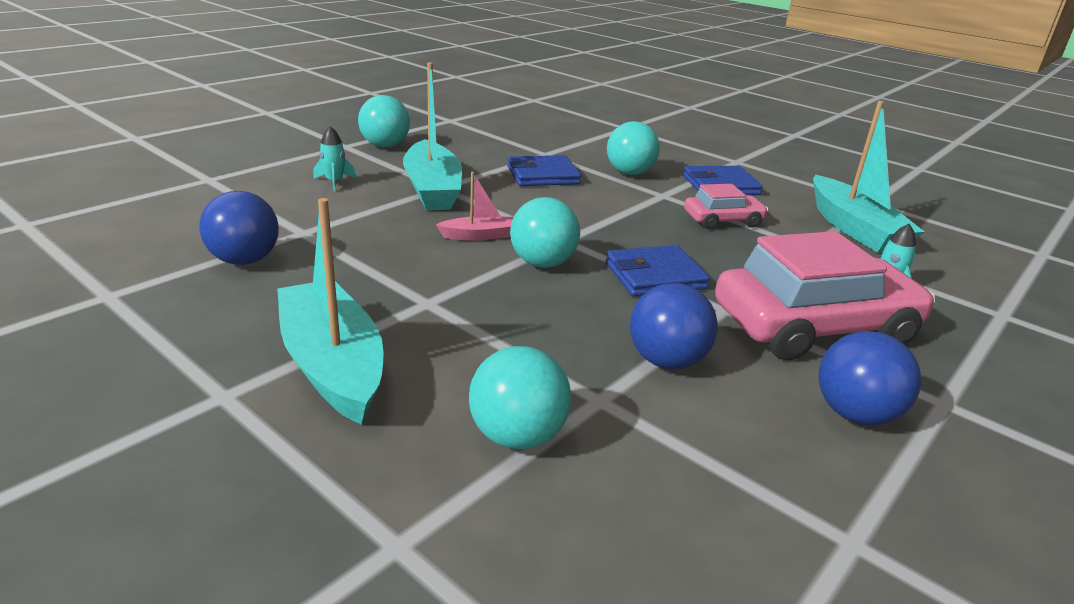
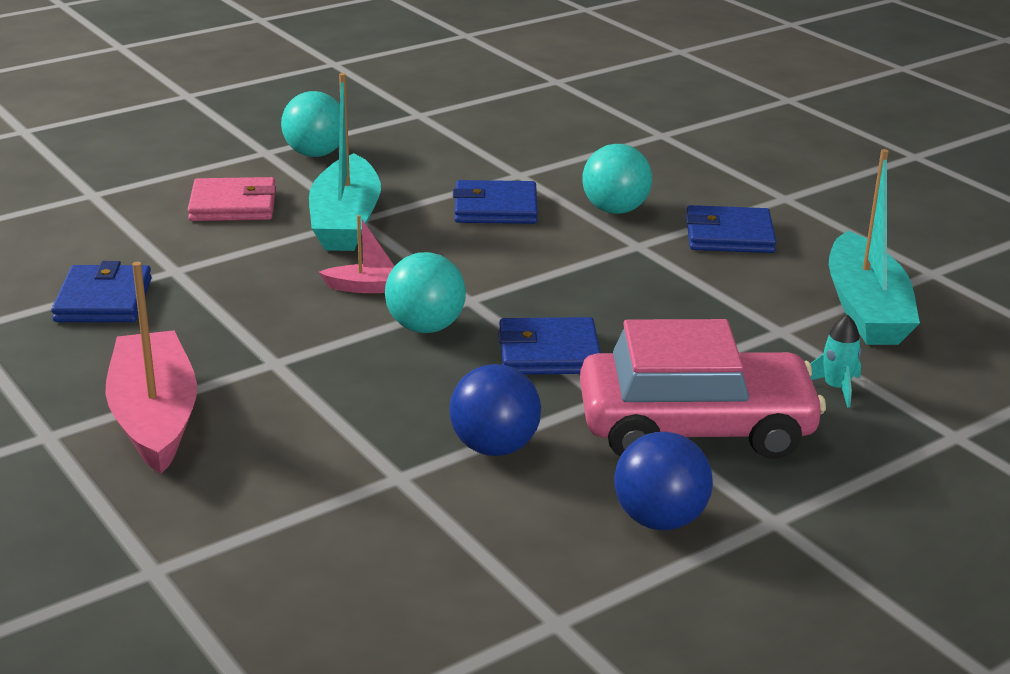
camera: 15 degrees right, 0 degrees up
(244, 260) = (104, 300): blue ball -> blue wallet
(332, 364) = (154, 417): turquoise boat -> pink boat
(334, 182) = (233, 205): turquoise rocket -> pink wallet
(517, 436) = (299, 500): turquoise ball -> none
(723, 220) = (691, 287): pink car -> none

